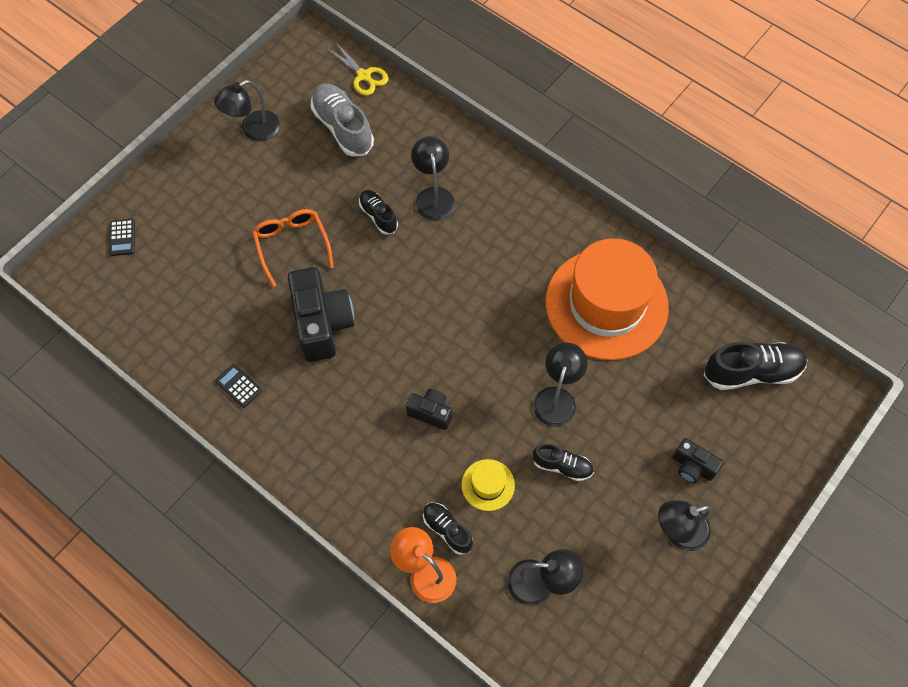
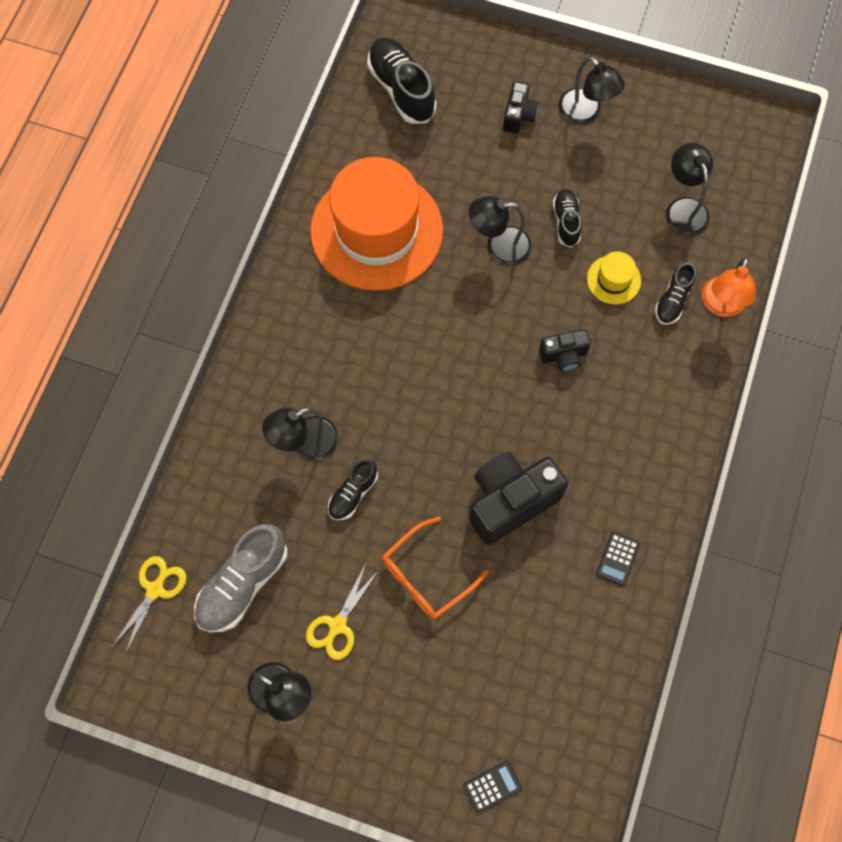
camera: 110 degrees left, 5 degrees up
(284, 177) = (337, 625): none -> yellow scissors
(430, 412) = (563, 356): black camera -> black camera turned 105 degrees counterclockwise

